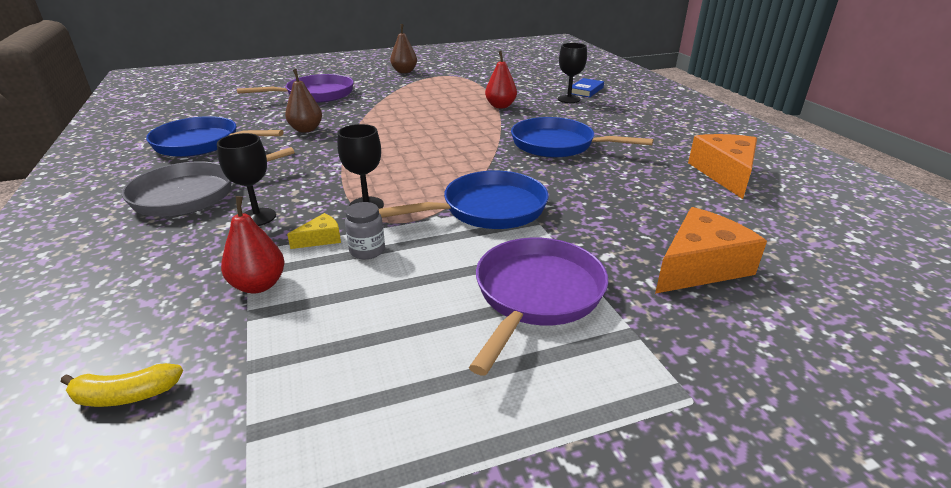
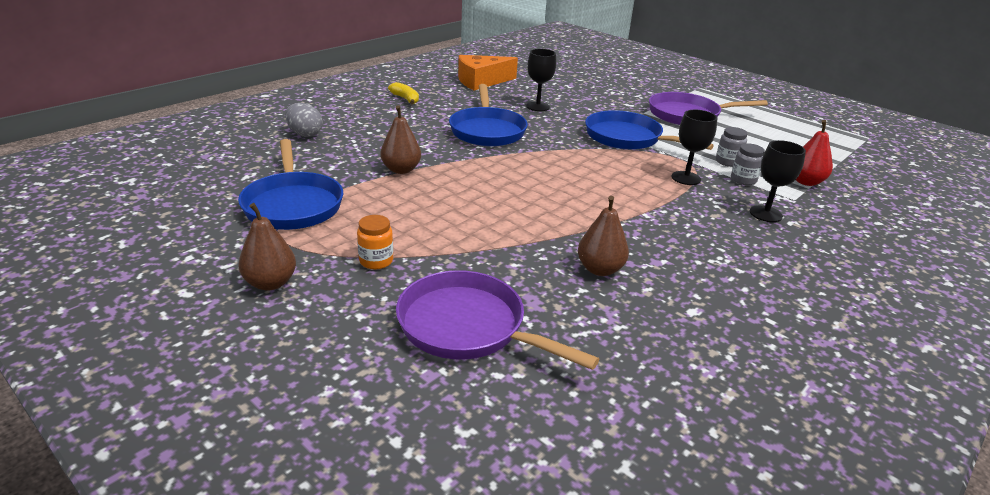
camera: 120 degrees left, 0 degrees up
(125, 395) = (899, 181): yellow banana -> yellow banana (405, 99)
(192, 194) = (797, 264): grey pan -> none
(202, 144) = (730, 330): blue pan -> blue pan (293, 204)
(321, 239) = (743, 180): yellow cheese -> grey jar
(395, 88) = (376, 261): none -> orange jar
(500, 106) = (401, 170): red pear -> brown pear
(568, 99) = (347, 139): black goblet -> black goblet (538, 106)
(586, 90) = (305, 134): blue book -> grey egg
(700, 266) = (608, 87): orange cheese -> none

